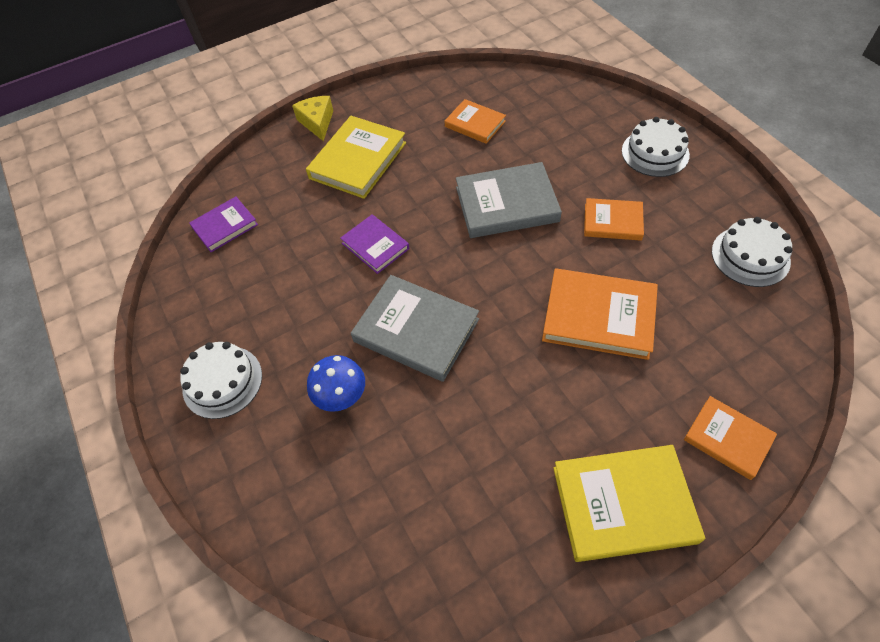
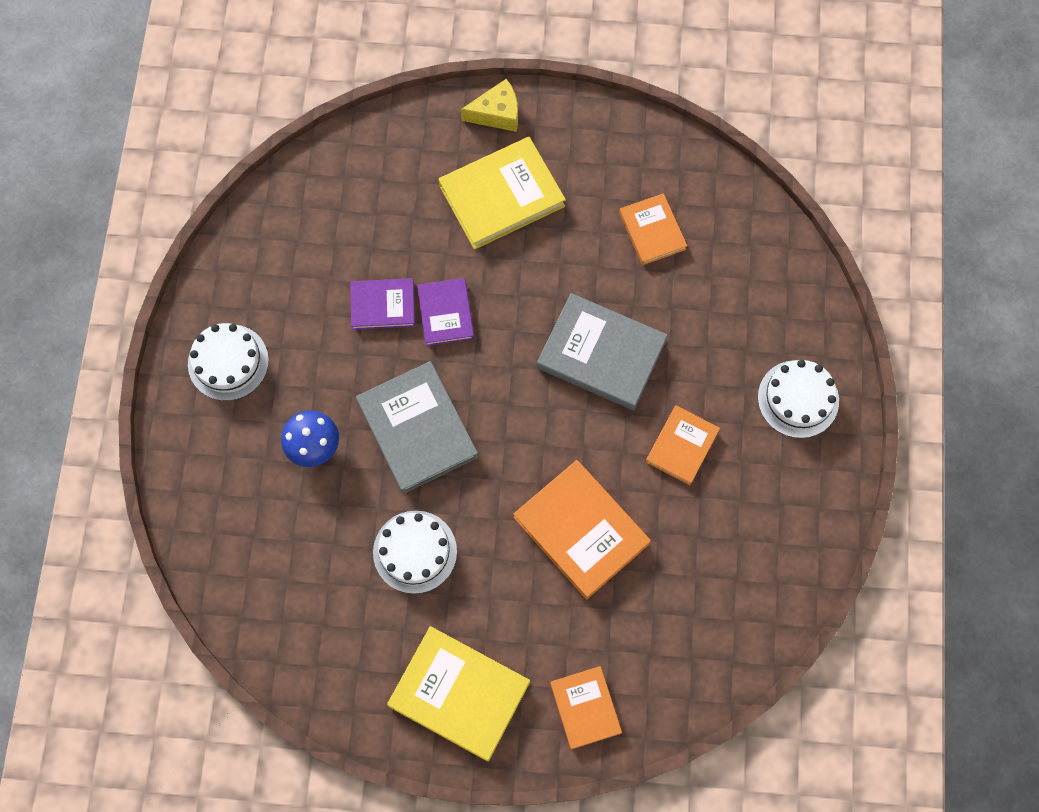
camera: 30 degrees right, 15 degrees up
(225, 226) = (326, 190): purple book -> purple book (383, 306)
(317, 122) = (497, 113): yellow cheese -> yellow cheese turned 60 degrees clockwise
(612, 222) = (682, 446): orange book -> orange book turned 75 degrees clockwise
(750, 256) = (771, 573): white cake -> white cake (415, 551)

